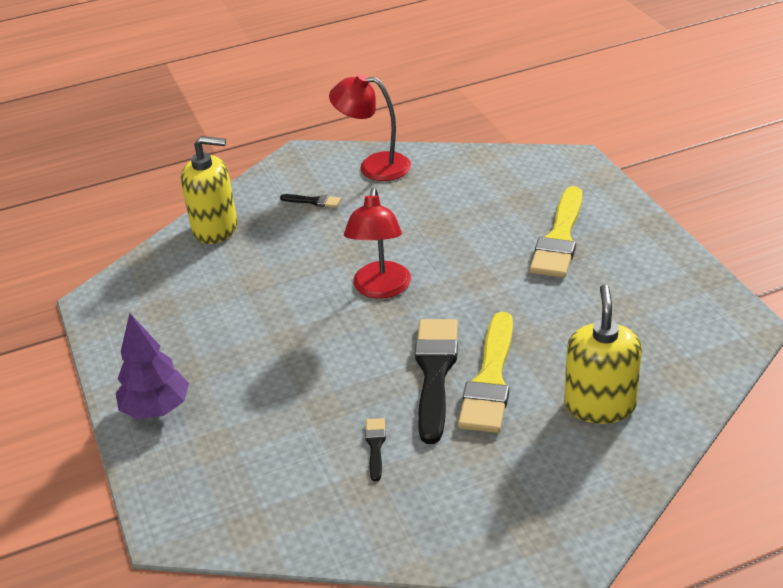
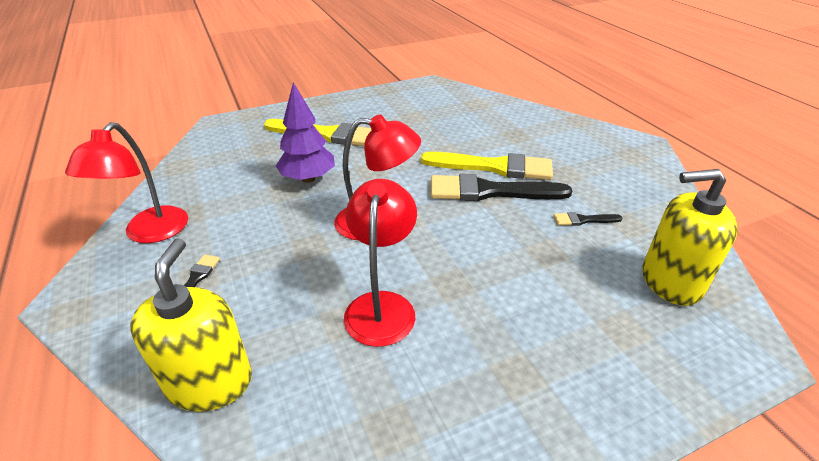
camera: 95 degrees left, 0 degrees up
(156, 409) = (590, 396): purple tree -> purple tree (308, 178)
(269, 298) = (382, 305): none -> red lamp
(599, 405) = (510, 129): yellow soap dispenser -> yellow soap dispenser (670, 281)

